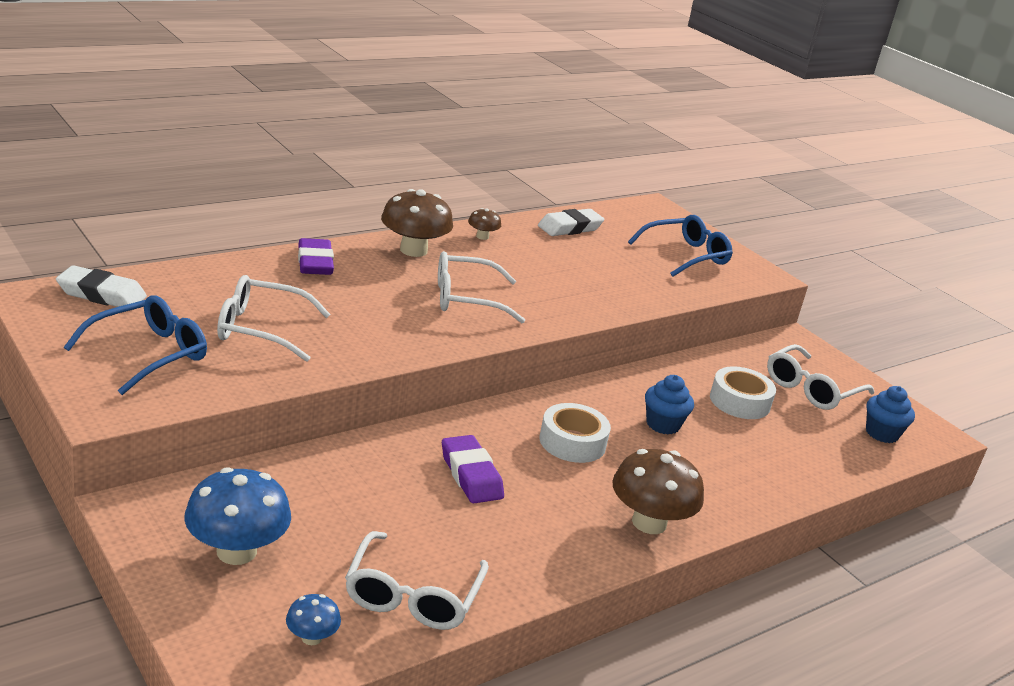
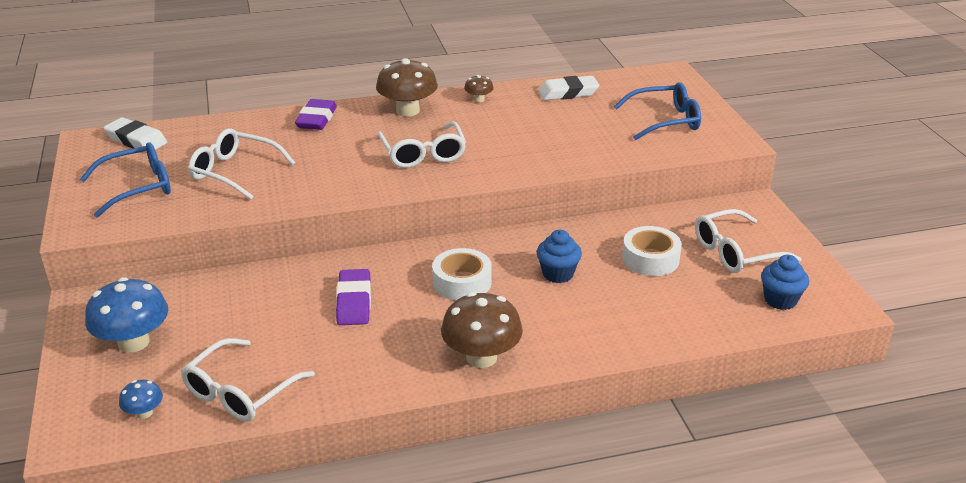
camera: 25 degrees right, 5 degrees up
(466, 299) = (423, 154): white glasses -> white glasses turned 120 degrees counterclockwise

